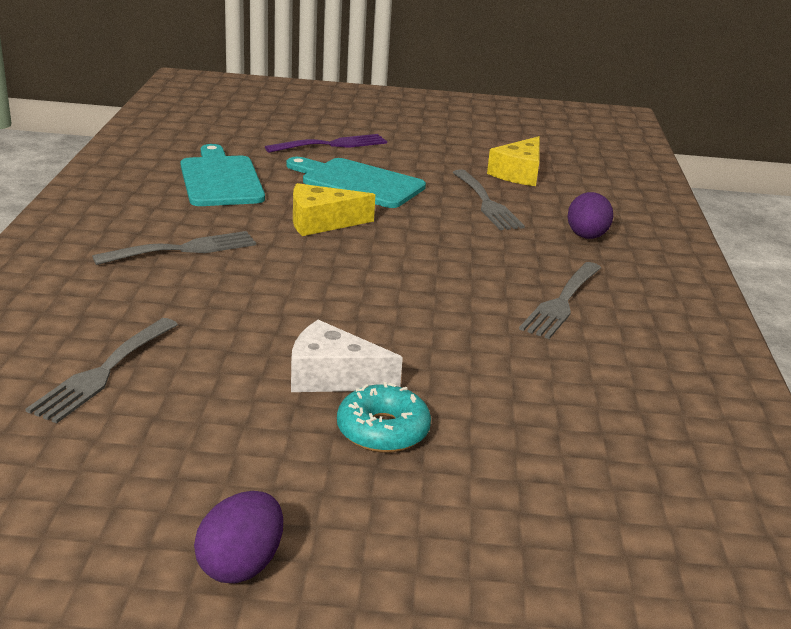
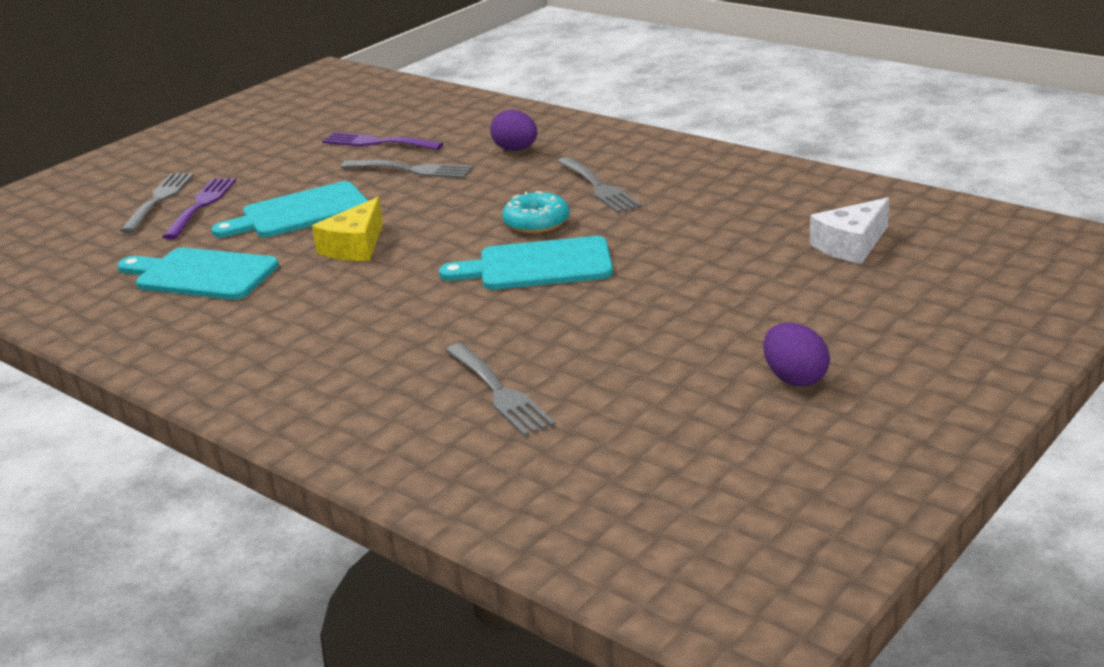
camera: 50 degrees left, 0 degrees up
(184, 249) = (325, 319): grey fork -> grey fork (159, 200)
(332, 376) = (607, 297): white cheese -> white cheese (851, 245)
(365, 318) = (538, 265): none -> turquoise cutting board
(383, 430) = (693, 295): turquoise donut -> turquoise donut (536, 223)
(518, 173) = (377, 143): yellow cheese -> purple fork

